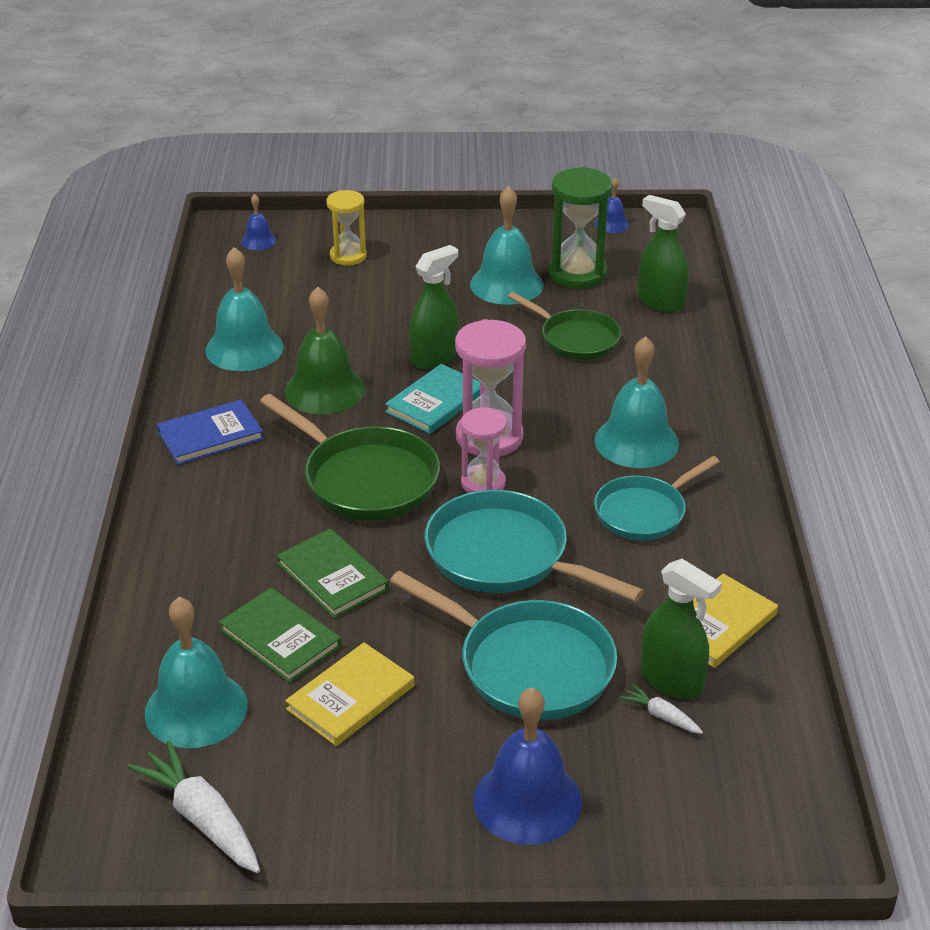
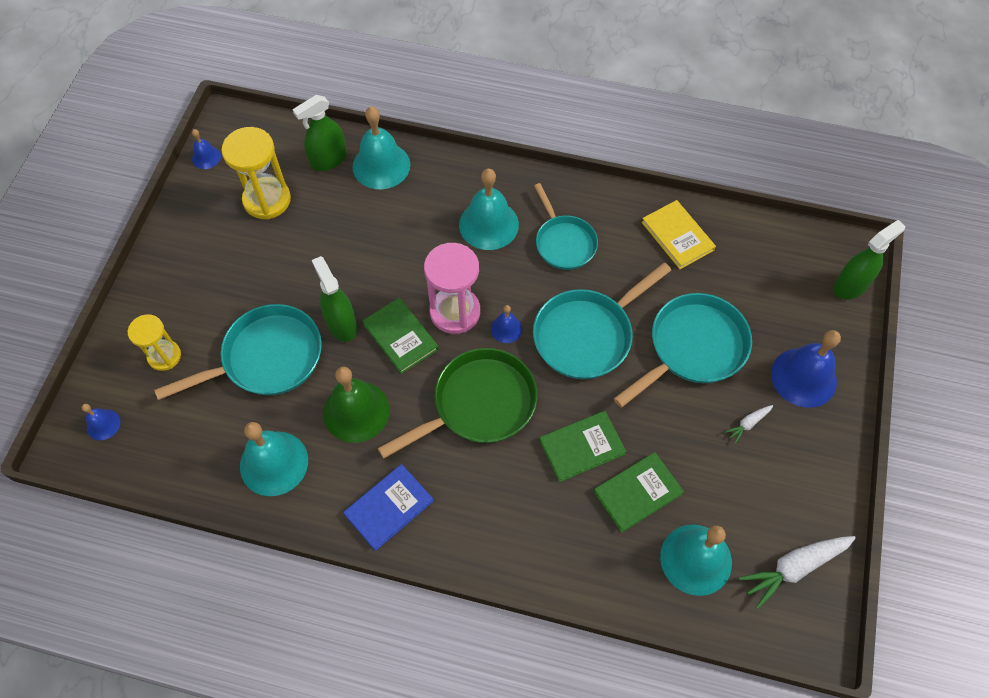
camera: 75 degrees left, 25 degrees up
(210, 436) = (389, 508): blue book -> blue book turned 60 degrees clockwise
(350, 697) = (702, 458): yellow book -> none
(369, 317) = (266, 358): none -> turquoise pan
(435, 402) = (400, 337): turquoise book -> green book
(483, 483) = (506, 329): pink hourglass -> blue bell
(506, 284) = (261, 251): turquoise bell -> turquoise bell (381, 165)
(575, 339) = (353, 226): green pan -> none
(577, 274) = (267, 200): green hourglass -> yellow hourglass
(661, 716) = (748, 289): white carrot -> white carrot (748, 424)
(671, 680) = (720, 275): green spray bottle -> green spray bottle (850, 286)

